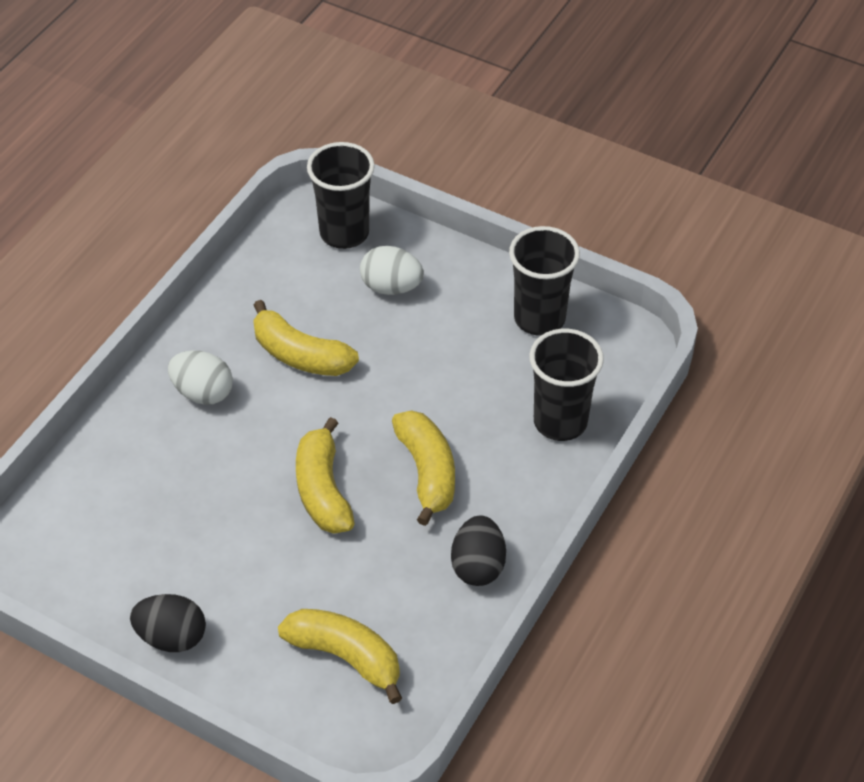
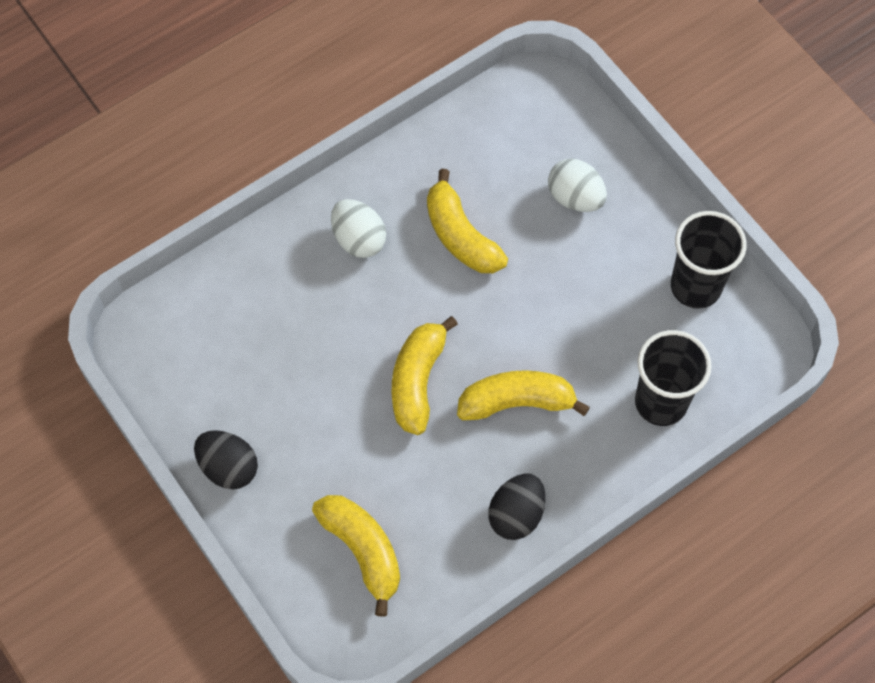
camera: 25 degrees right, 15 degrees up
(344, 233) = (559, 122): black cup -> none
(427, 472) = (516, 402): yellow banana -> yellow banana turned 105 degrees counterclockwise

